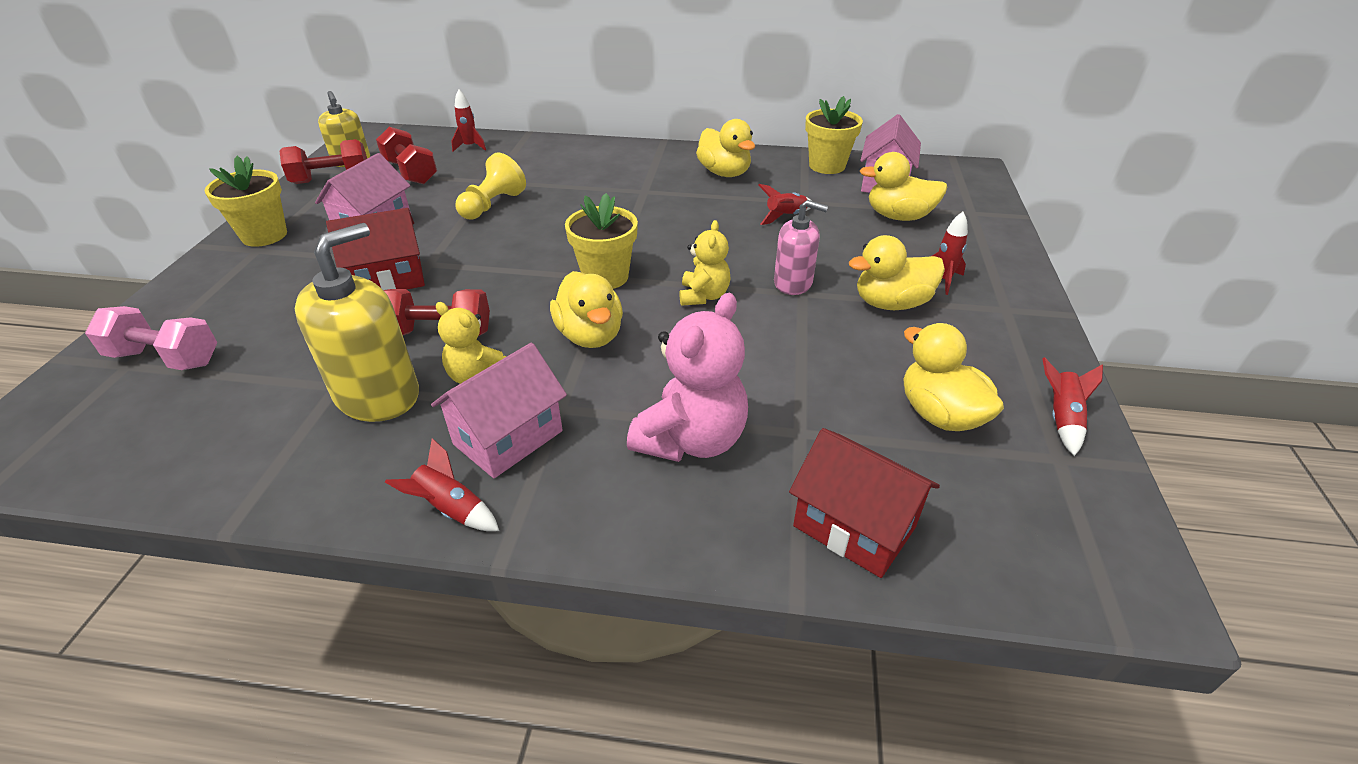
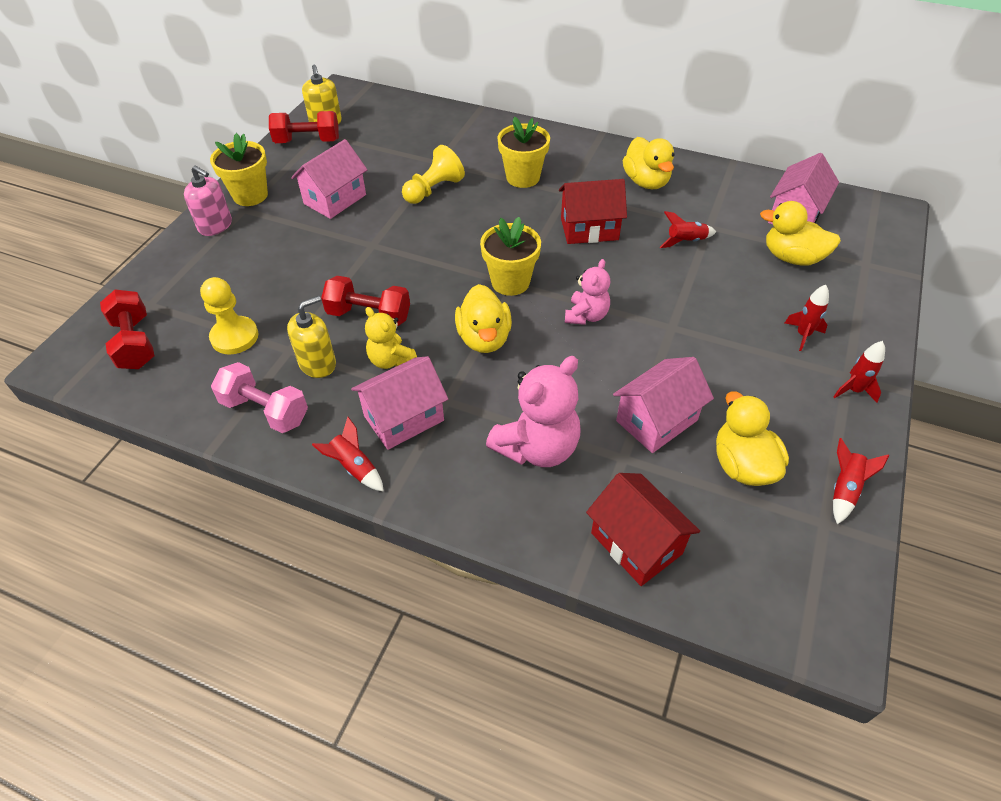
camera: 15 degrees right, 10 degrees up
(165, 358) = (175, 303): pink dumbbell -> pink dumbbell (265, 410)
(256, 383) = (234, 337): none -> yellow pawn
(378, 395) = (317, 363): yellow soap dispenser -> yellow soap dispenser, size x0.62
(388, 279) = (339, 256): red house -> red house (589, 229)
(411, 172) = (372, 142): red dumbbell -> red dumbbell (135, 343)
(470, 147) = (427, 118): red rocket -> red rocket (853, 390)
(703, 296) = (586, 316): yellow teddy bear -> pink teddy bear
(793, 283) = (667, 315): pink soap dispenser -> pink soap dispenser (215, 226)
(823, 386) = (656, 420): none -> pink house
(827, 166) = (746, 187): yellow flower pot -> yellow flower pot (523, 177)
(891, 303) = (746, 351): yellow duck -> none

